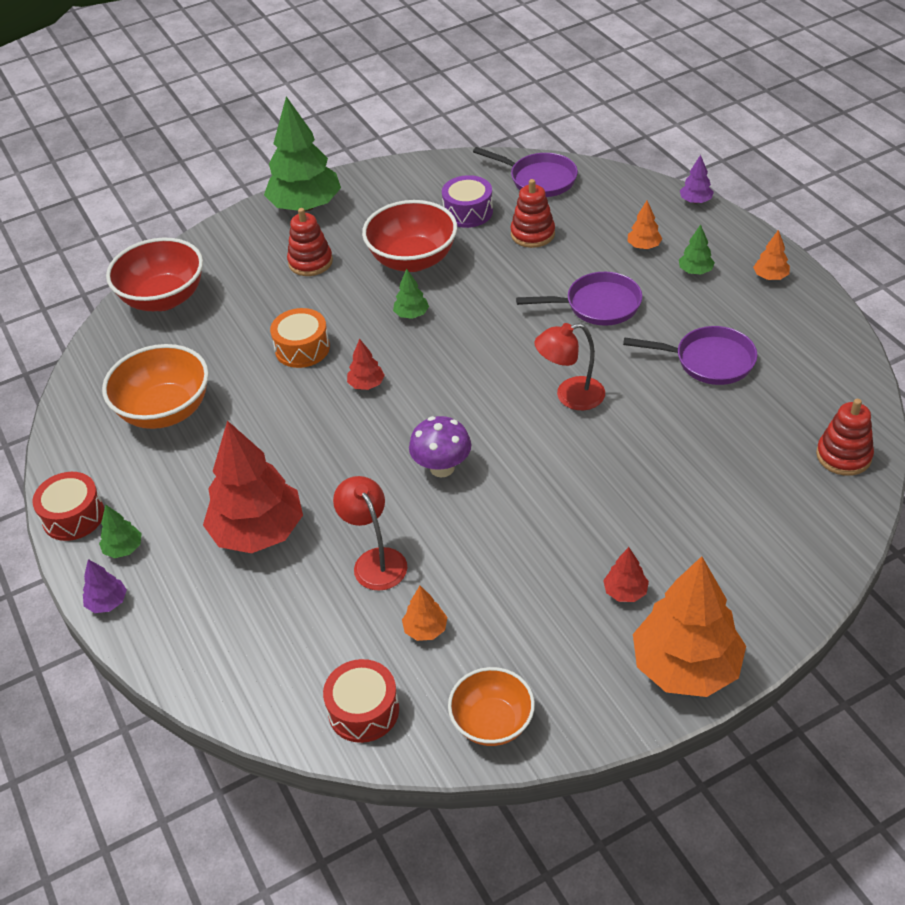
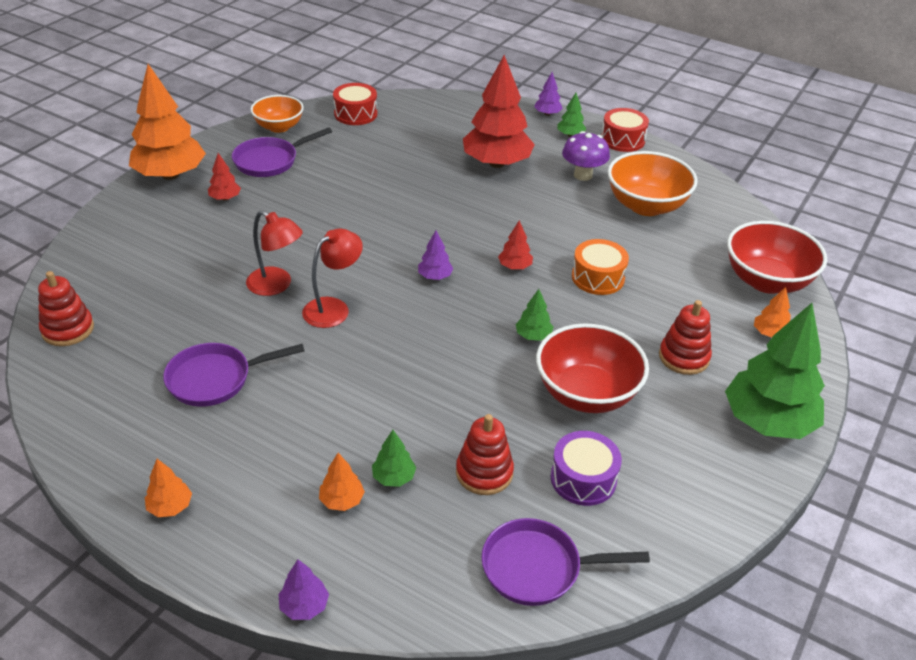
camera: 145 degrees right, 5 degrees down
(375, 560) = (406, 170): red lamp -> red lamp (276, 285)
(425, 629) = (346, 150): orange tree -> orange tree (769, 333)
(442, 468) = (403, 229): purple mushroom -> purple mushroom (583, 175)
(451, 399) = (435, 276): none -> purple tree
(598, 305) = (356, 404): purple pan -> purple pan (270, 161)
(695, 271) = (265, 484): green tree -> green tree (394, 477)

